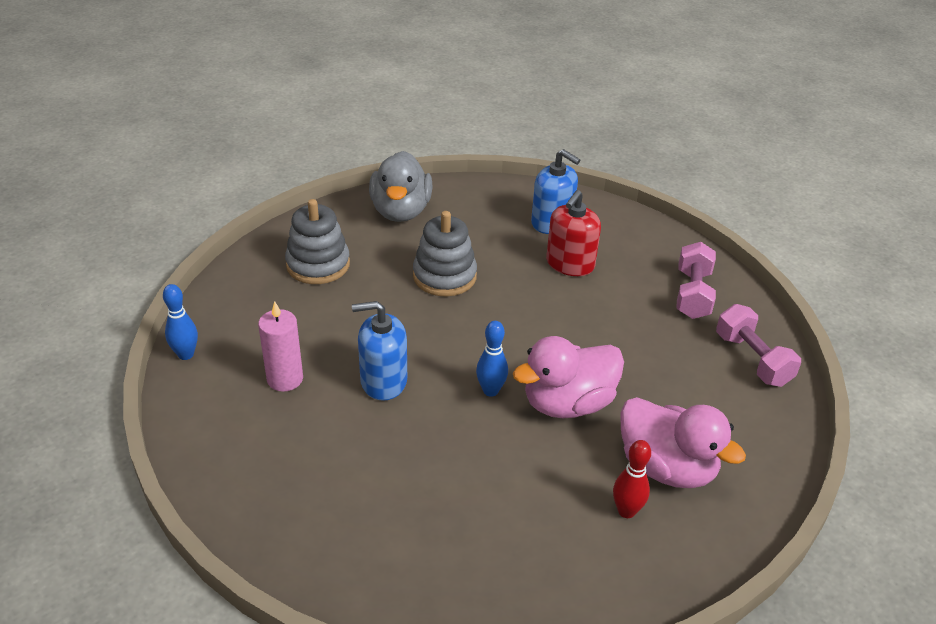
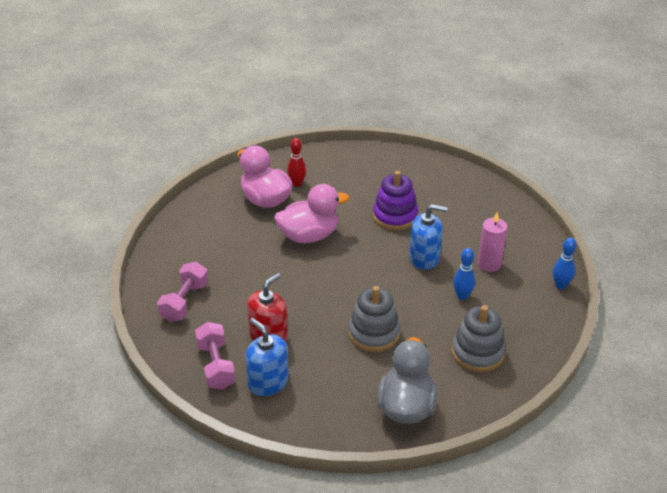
camera: 170 degrees left, 0 degrees up
(435, 454) = (395, 216): none -> purple stacking toy
(490, 391) = (355, 246): blue bowling pin -> blue bowling pin (462, 296)
(752, 359) = (174, 252): pink dumbbell -> pink dumbbell (216, 366)

